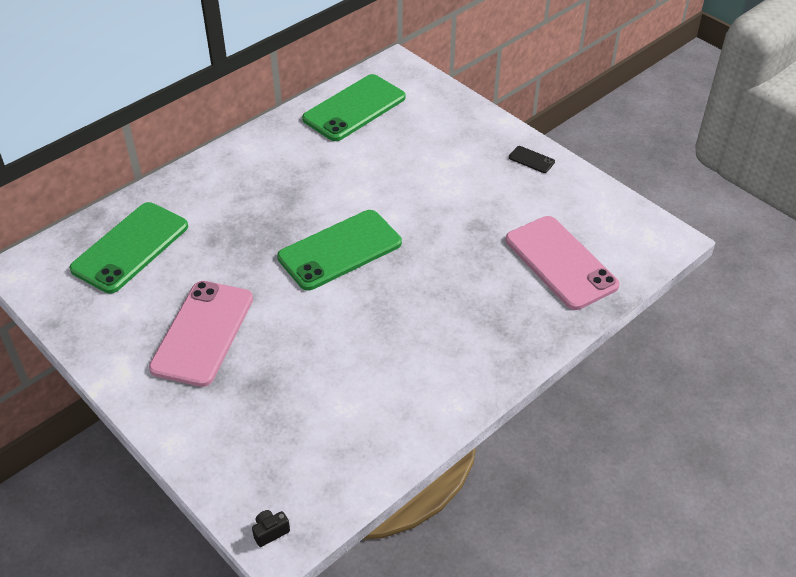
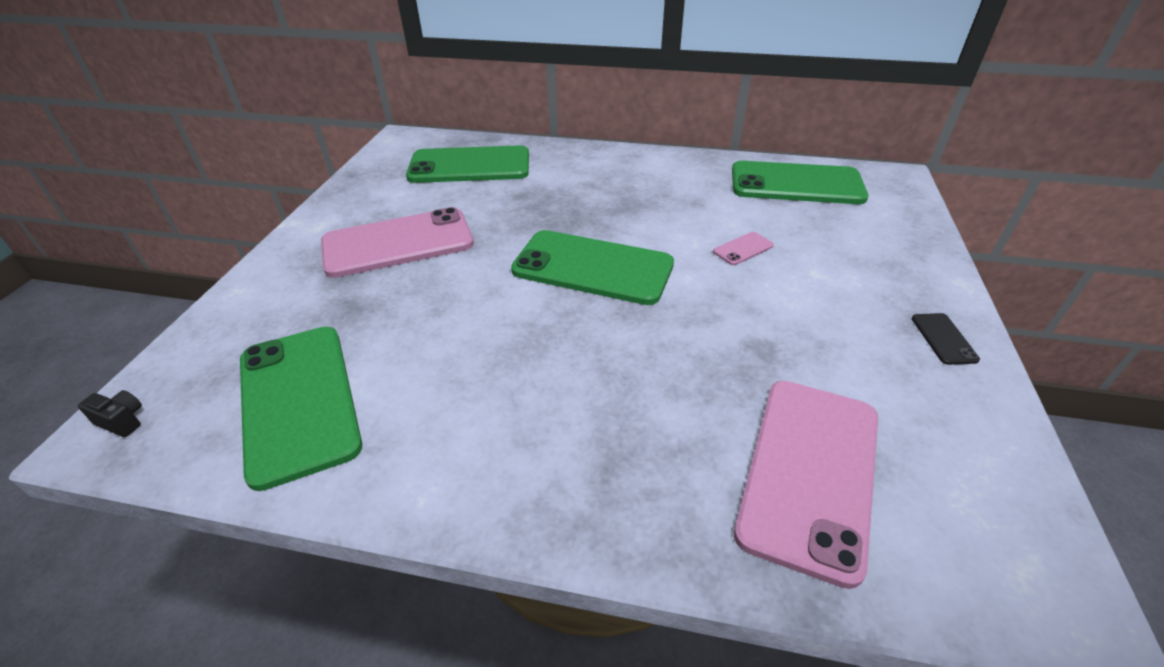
camera: 55 degrees right, 5 degrees down
(333, 438) = (298, 401): none -> green phone
(392, 176) = (743, 249): none -> pink phone

